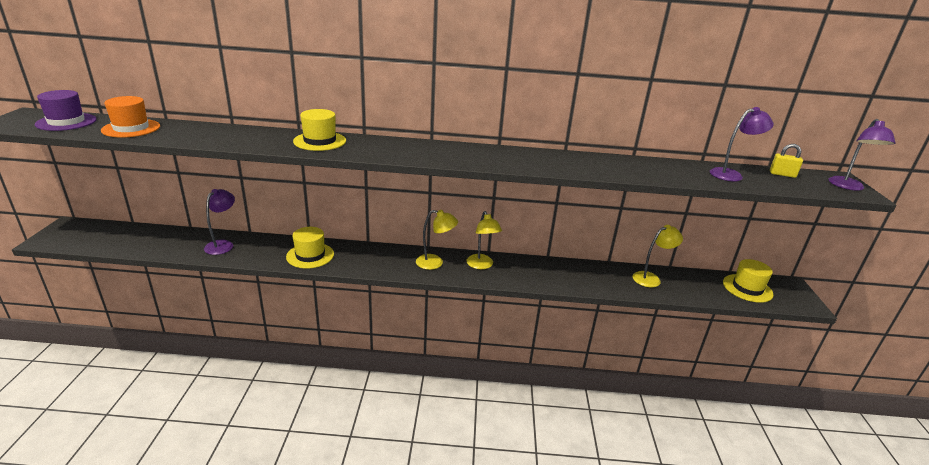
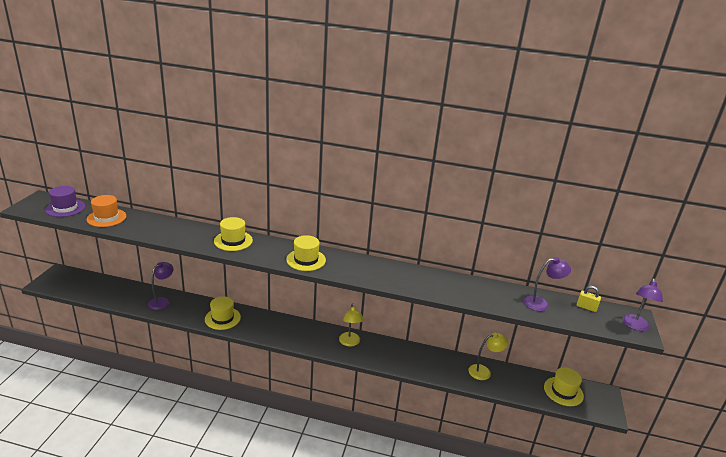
camera: 10 degrees right, 0 degrees up
(425, 153) = (306, 260): none -> yellow hat
(435, 263) = (314, 336): yellow lamp -> none

